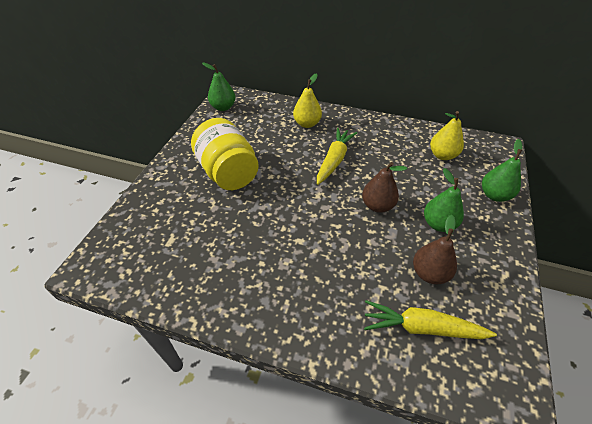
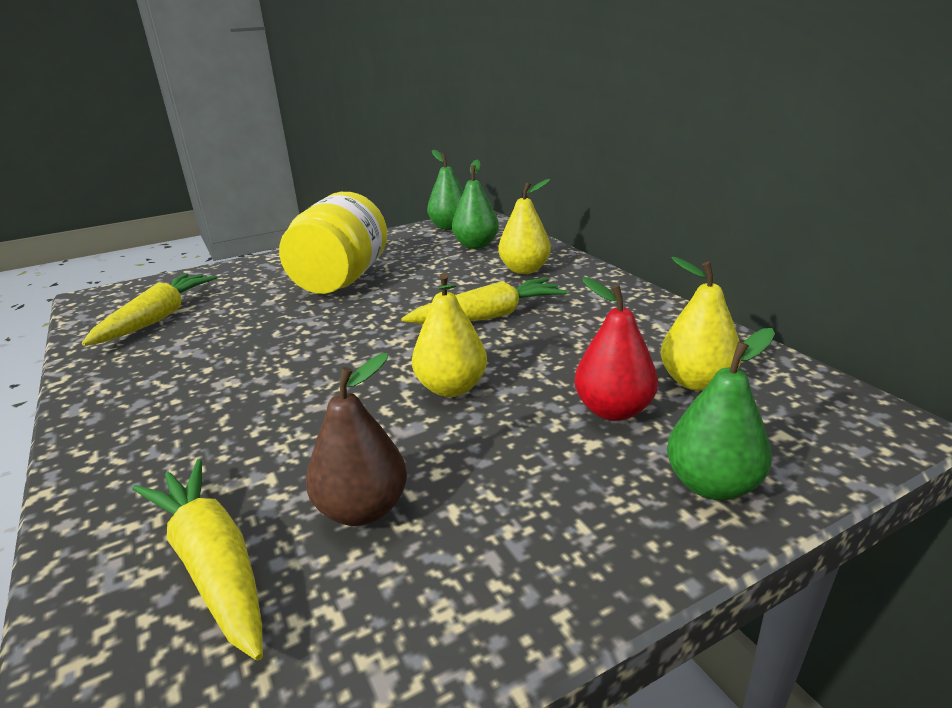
camera: 45 degrees right, 20 degrees down
(169, 254) = (158, 318): none -> yellow carrot
(377, 206) = (451, 388): brown pear -> yellow pear
(437, 183) = (613, 410): none -> red pear
(438, 224) = (506, 460): green pear -> green pear (476, 245)

